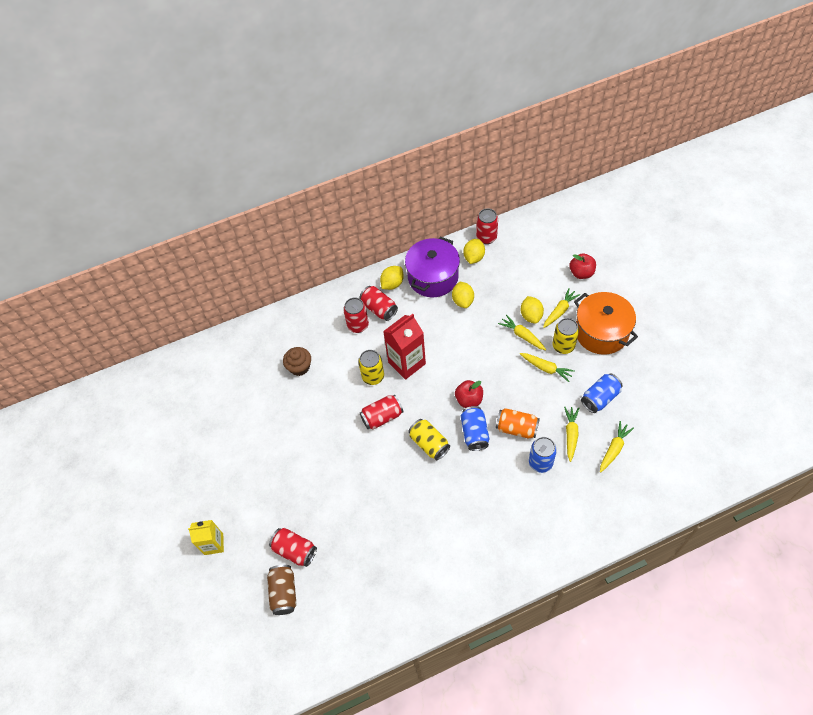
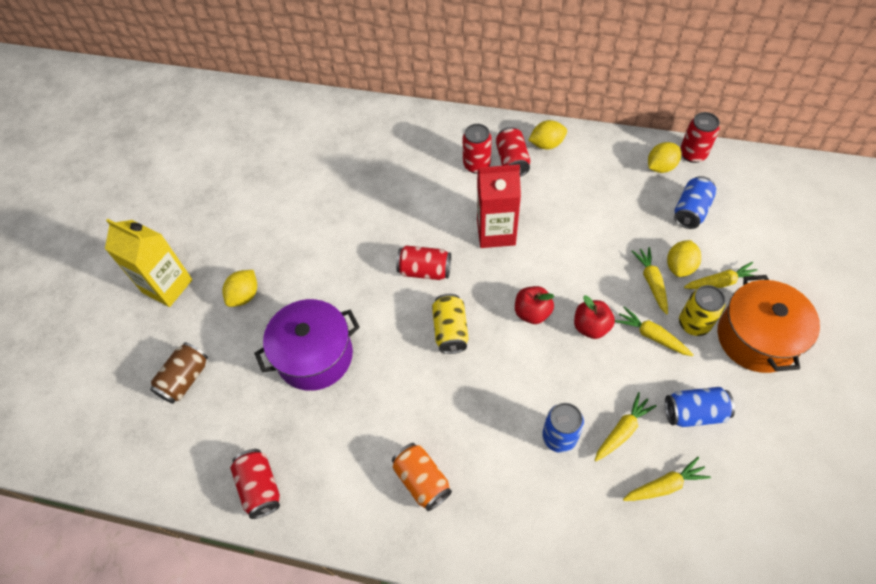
camera: 35 degrees right, 0 degrees up
(214, 544) = (167, 286): yellow carton -> yellow carton, size x1.55
(295, 550) = (230, 345): red can -> red can (260, 487)
(299, 367) = (385, 171): brown cupcake -> none
(373, 377) = (449, 224): yellow can -> none
(433, 277) = (596, 162): purple pot -> purple pot (315, 356)
(463, 301) = (611, 205): yellow lemon -> yellow lemon (244, 296)
(474, 433) = (509, 352): blue can -> blue can (691, 211)
(516, 428) = (562, 379): orange can -> orange can (422, 480)
(546, 368) = (652, 336): yellow carrot -> yellow carrot turned 150 degrees clockwise
(581, 273) = (783, 255): red apple -> red apple (591, 327)

